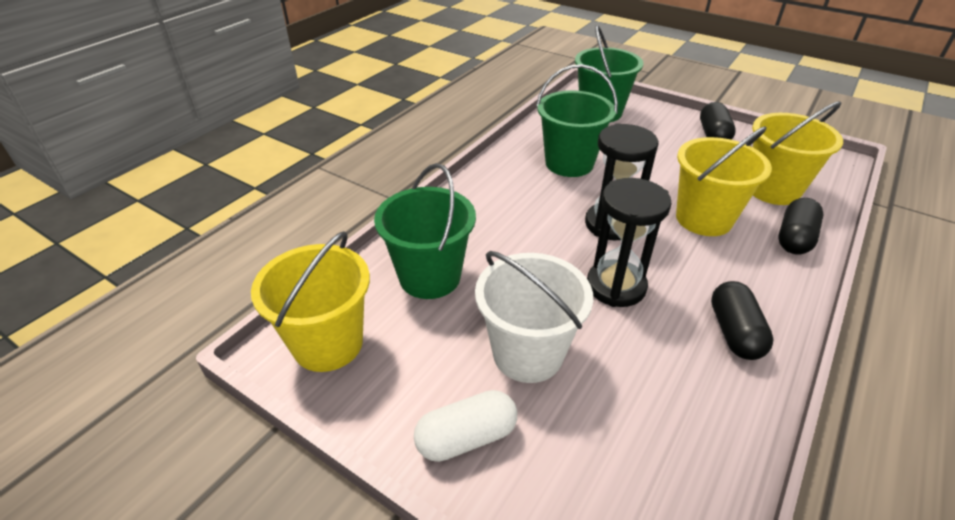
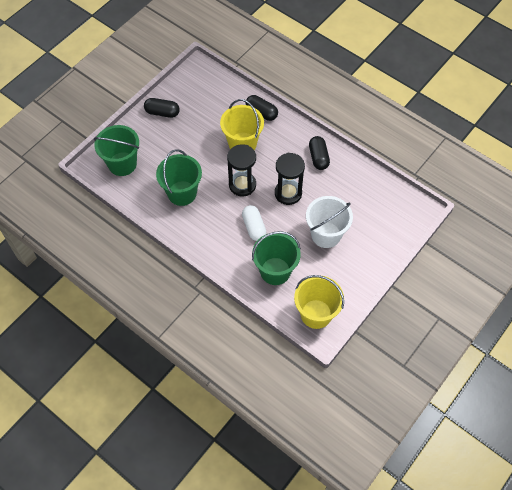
camera: 85 degrees left, 20 degrees up
(466, 438) = (365, 260): white capsule -> white capsule (254, 227)
(734, 332) = (318, 157): black capsule -> black capsule turned 75 degrees clockwise
(772, 190) = (221, 105): yellow bucket -> none

